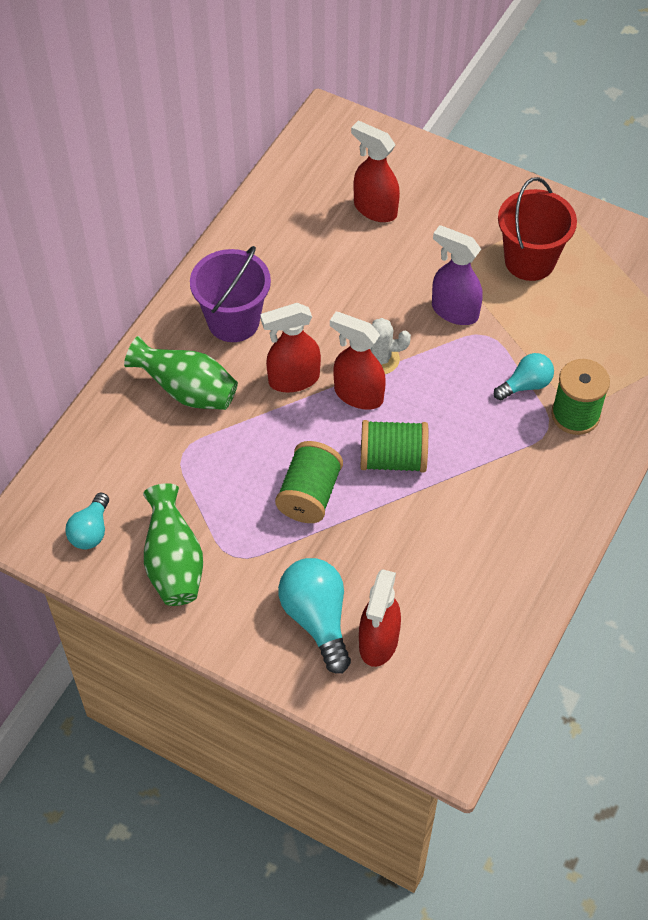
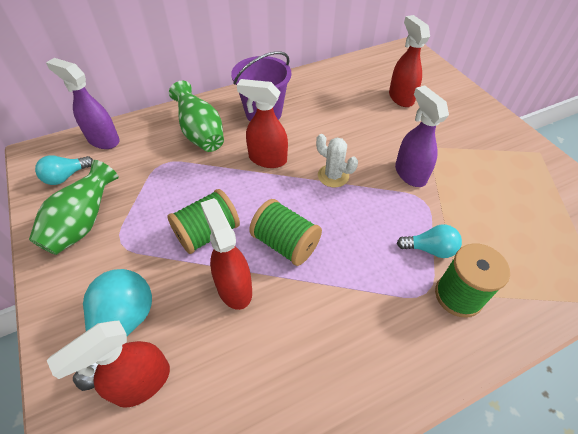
camera: 35 degrees right, 5 degrees down
(79, 466) = (103, 140): none -> purple spray bottle
(358, 394) = (299, 189): red spray bottle -> red spray bottle (234, 287)
(529, 261) = (490, 170): red bucket -> none

